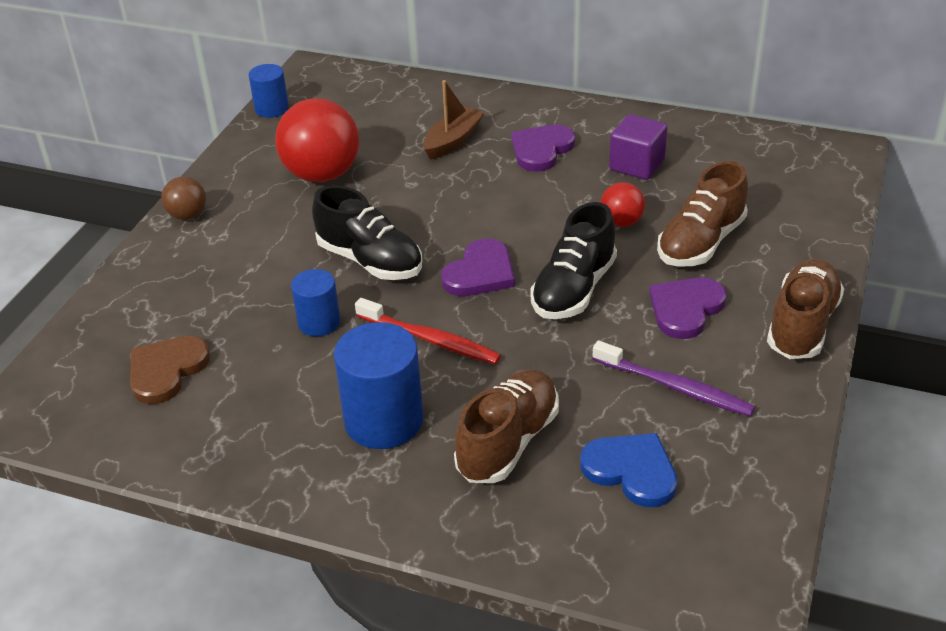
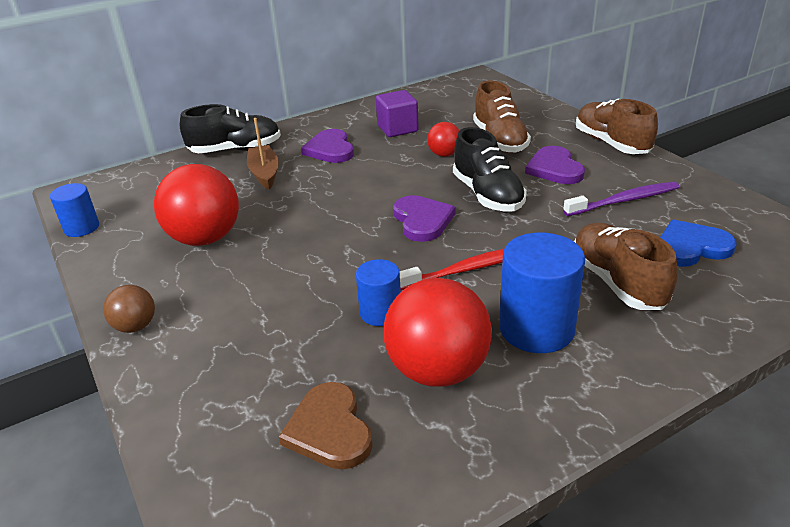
camera: 50 degrees left, 5 degrees down
(277, 390) = (438, 370): none -> red ball
(370, 261) = (341, 259): black shoe -> black shoe (235, 150)

